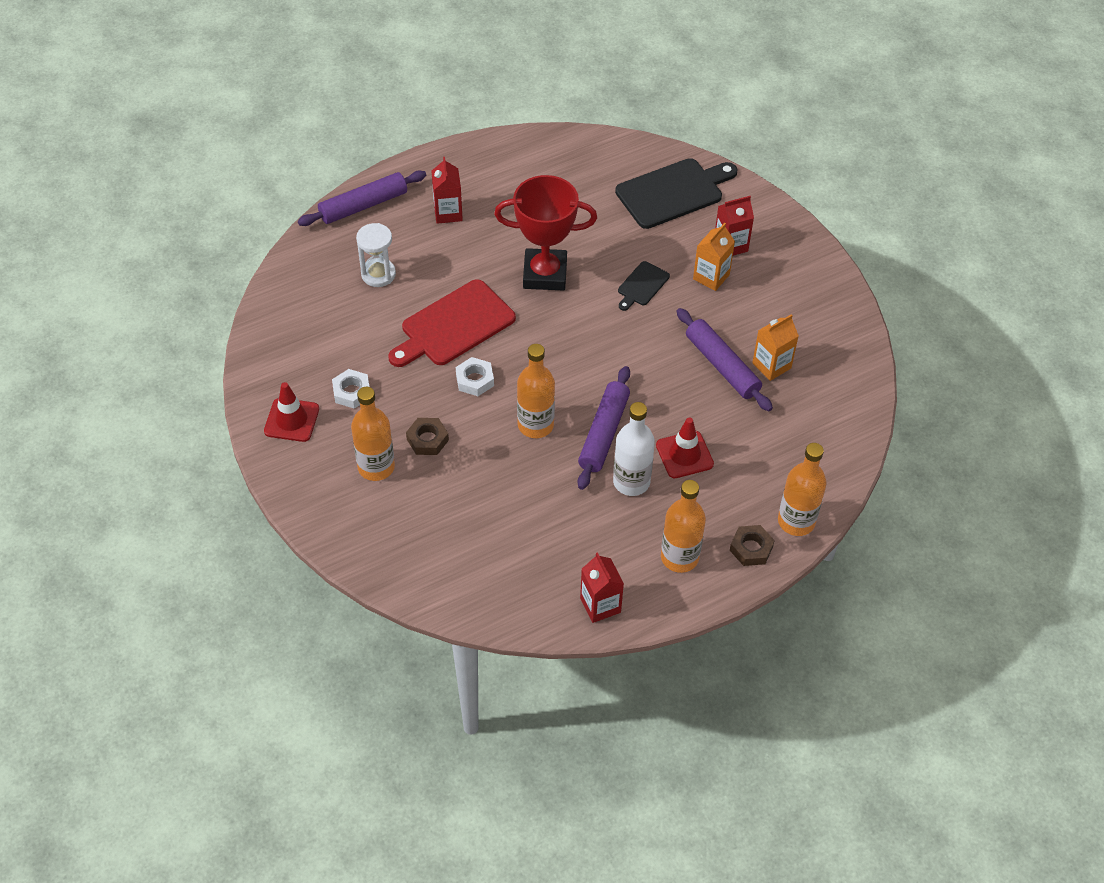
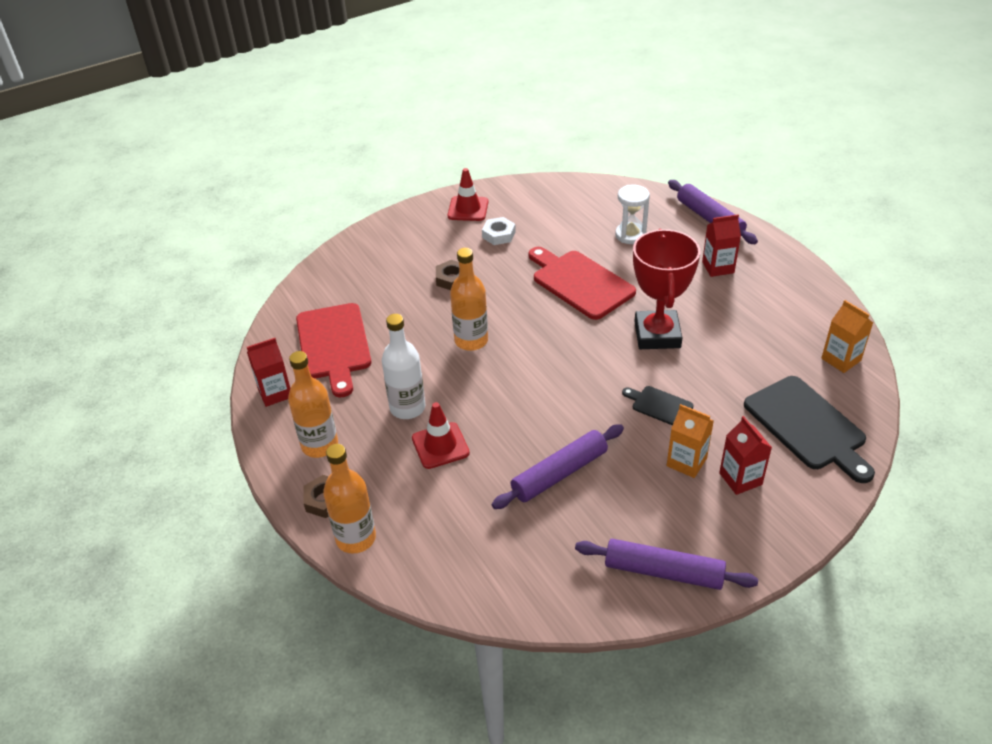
camera: 90 degrees right, 10 degrees down
(376, 467) = (423, 255): orange bottle -> none
(475, 380) = (519, 300): white nut -> none
(527, 552) = (334, 345): none -> red cutting board
(603, 433) = (464, 386): purple rolling pin -> purple rolling pin (663, 571)
(771, 365) = (566, 517): orange carton -> orange carton (841, 359)

